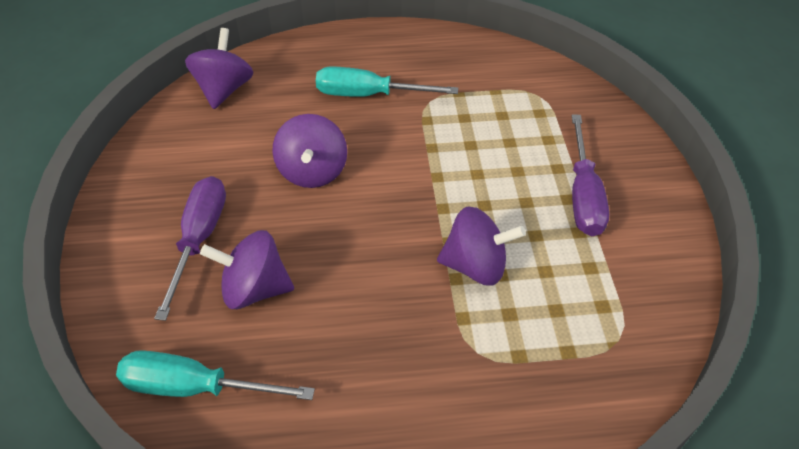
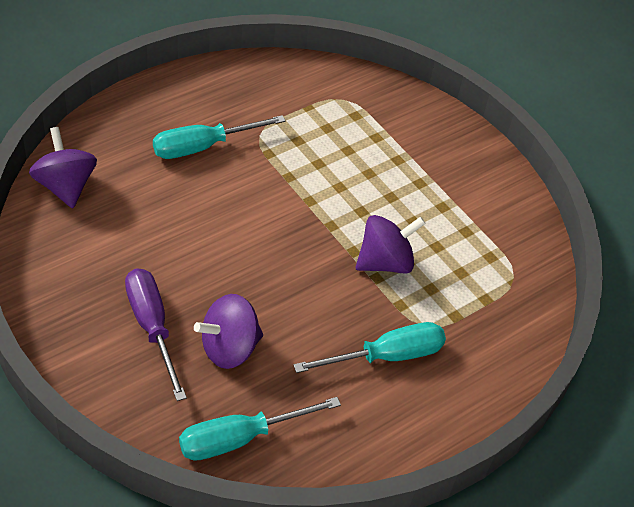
camera: 35 degrees left, 0 degrees up
(312, 171) = (204, 234): purple spinning top -> none
(409, 367) = (386, 356): none -> turquoise screwdriver
(583, 195) = (429, 175): purple screwdriver -> none

